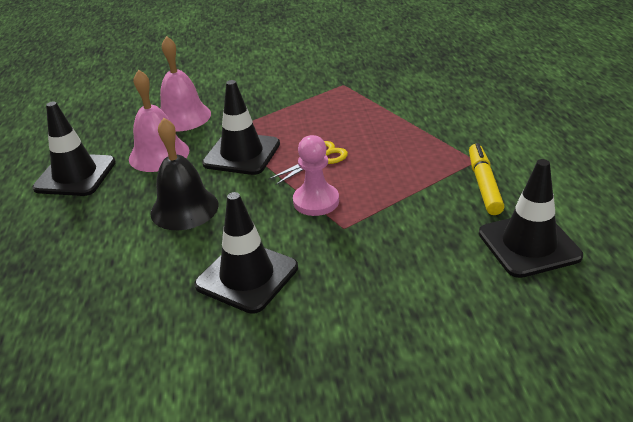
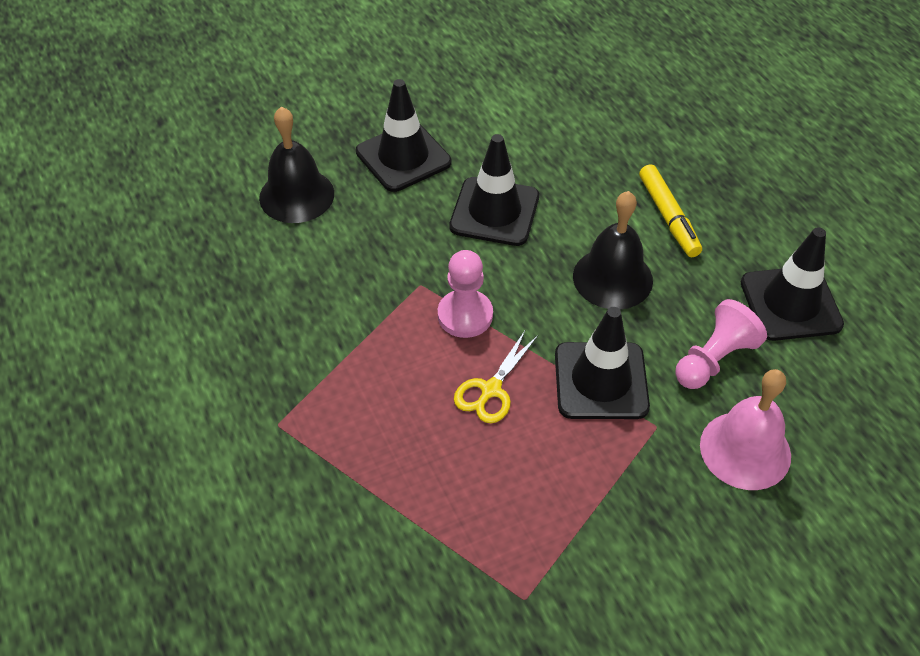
camera: 160 degrees right, 15 degrees up
(159, 154) = (714, 359): pink bell -> pink pawn
(449, 331) = (296, 195): none -> black bell
(484, 185) = (267, 378): yellow marker -> yellow marker (668, 217)
(529, 245) = (220, 297): black traffic cone -> black traffic cone (403, 157)

